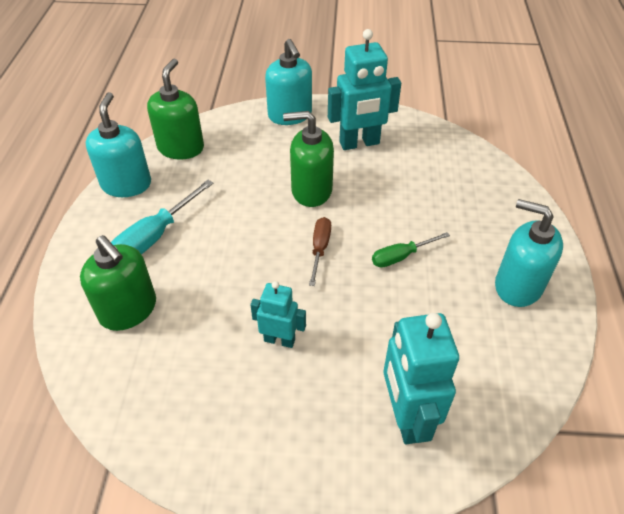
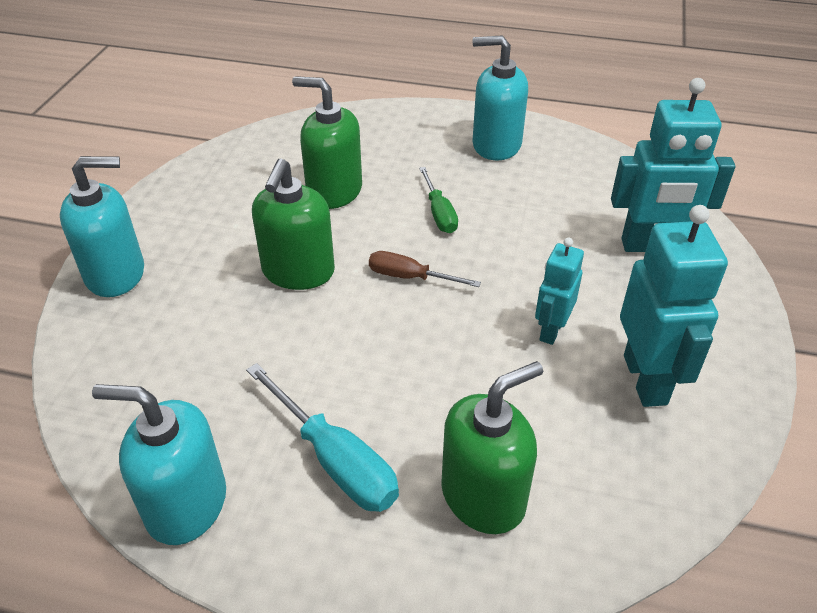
camera: 80 degrees left, 5 degrees down
(181, 148) = (122, 418): green soap dispenser -> green soap dispenser (334, 191)
(359, 143) = (222, 214): turquoise robot -> turquoise robot (646, 379)
(517, 286) = (496, 145): turquoise soap dispenser -> turquoise soap dispenser turned 60 degrees clockwise

